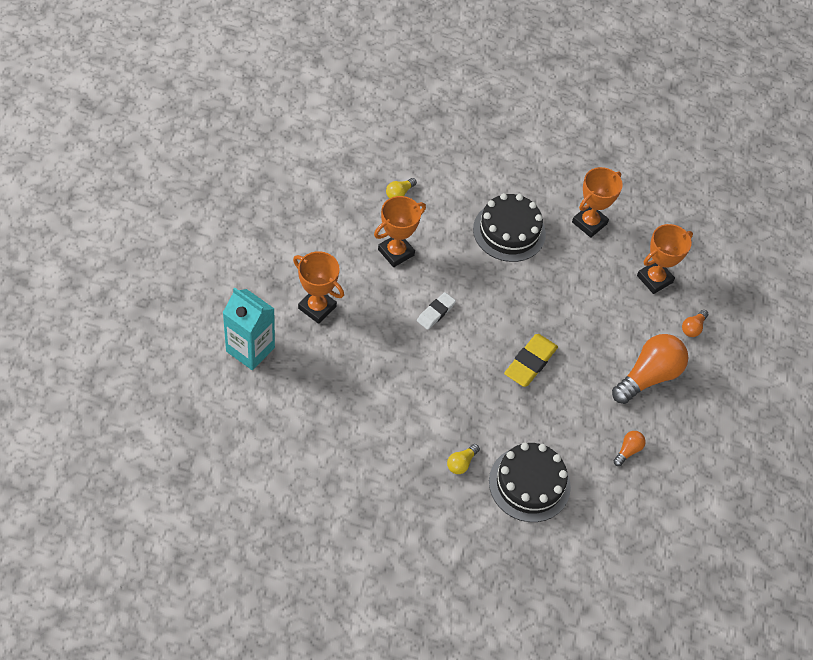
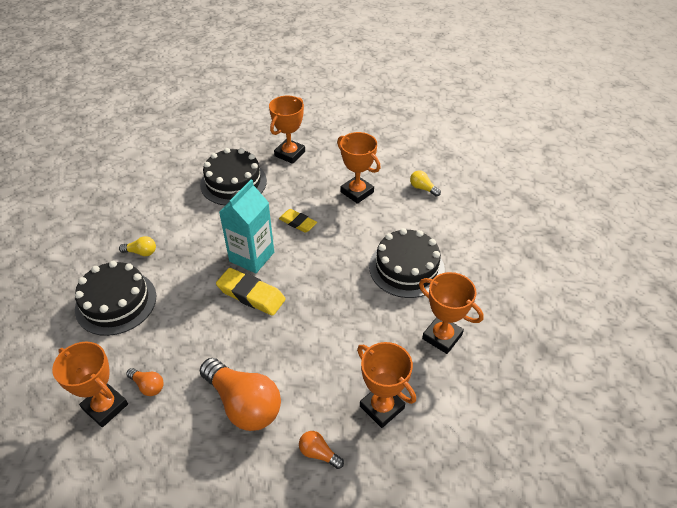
camera: 90 degrees right, 10 degrees down
(250, 349) = (246, 126): turquoise carton -> turquoise carton (252, 257)
(359, 369) = (233, 182): none -> black cake
(436, 313) = (297, 223): white eraser -> yellow eraser
(461, 463) = (141, 252): yellow light bulb -> yellow light bulb turned 150 degrees clockwise
(647, 484) = (105, 407): none -> orange trophy

